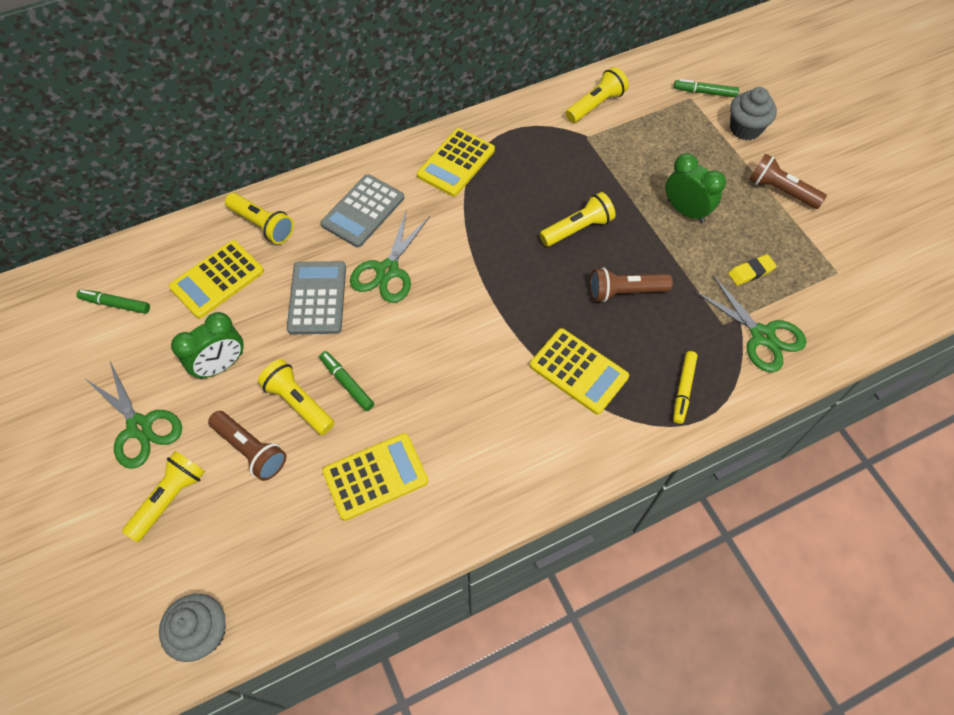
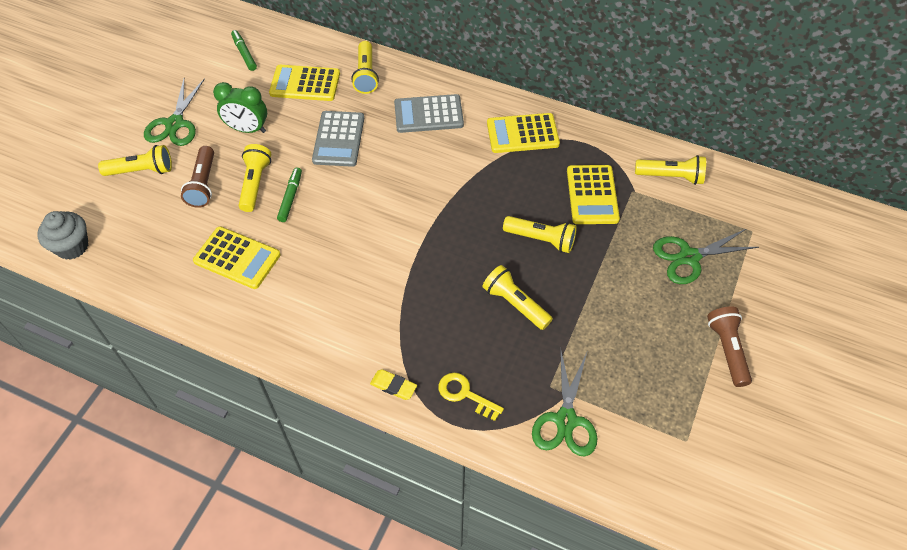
camera: 50 degrees right, 5 degrees down
(317, 298) = (338, 139): grey calculator -> grey calculator turned 135 degrees clockwise
(387, 271) = (395, 159): green scissors -> green scissors (689, 257)
(578, 371) = (418, 318): yellow calculator -> yellow calculator (592, 195)
(625, 291) = (515, 304): brown flashlight -> yellow flashlight
(683, 389) = (465, 394): yellow marker -> yellow key
(685, 211) = (632, 296): green clock -> none
(705, 92) = (770, 237): green marker -> none
(745, 129) = (764, 287): grey cupcake -> none
(751, 272) = (620, 376): yellow eraser -> yellow eraser (393, 386)

